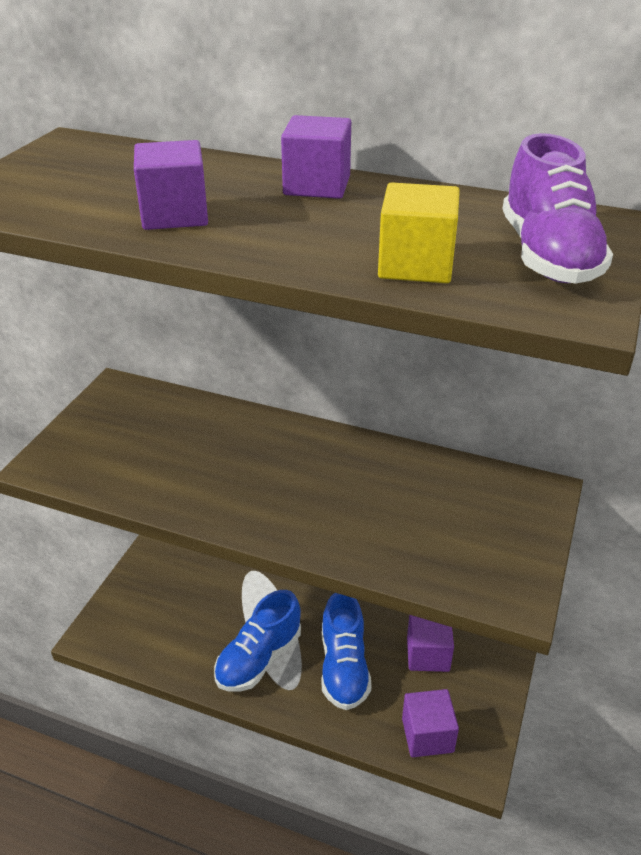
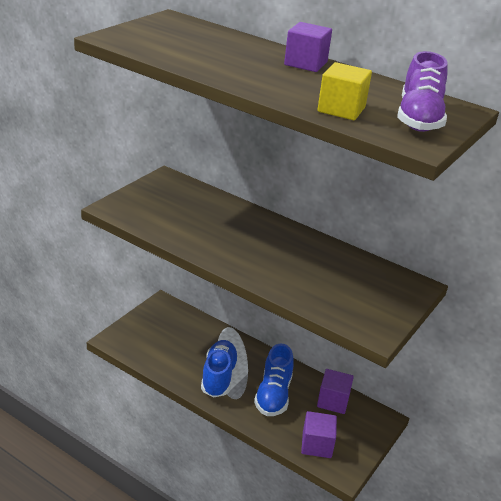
camera: 10 degrees right, 5 degrees down
(174, 215) = (219, 64): purple cube -> none
(259, 658) = (218, 377): blue shoe -> blue shoe turned 135 degrees clockwise

